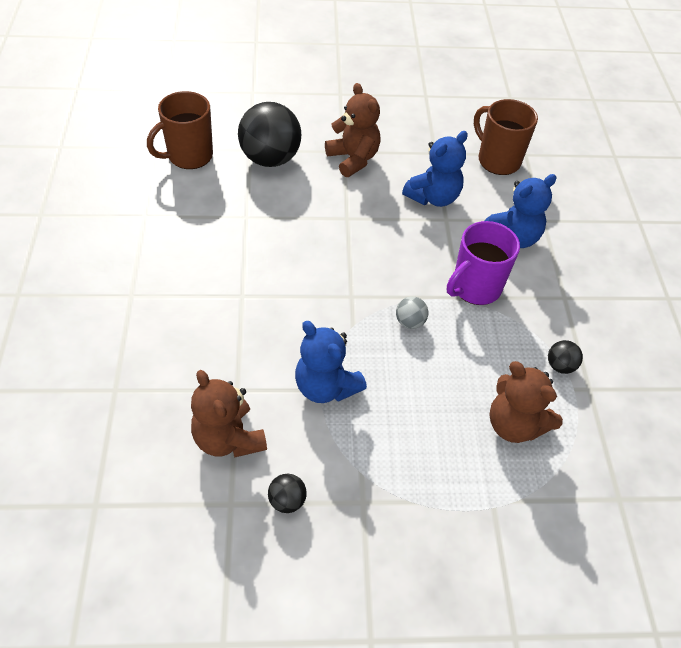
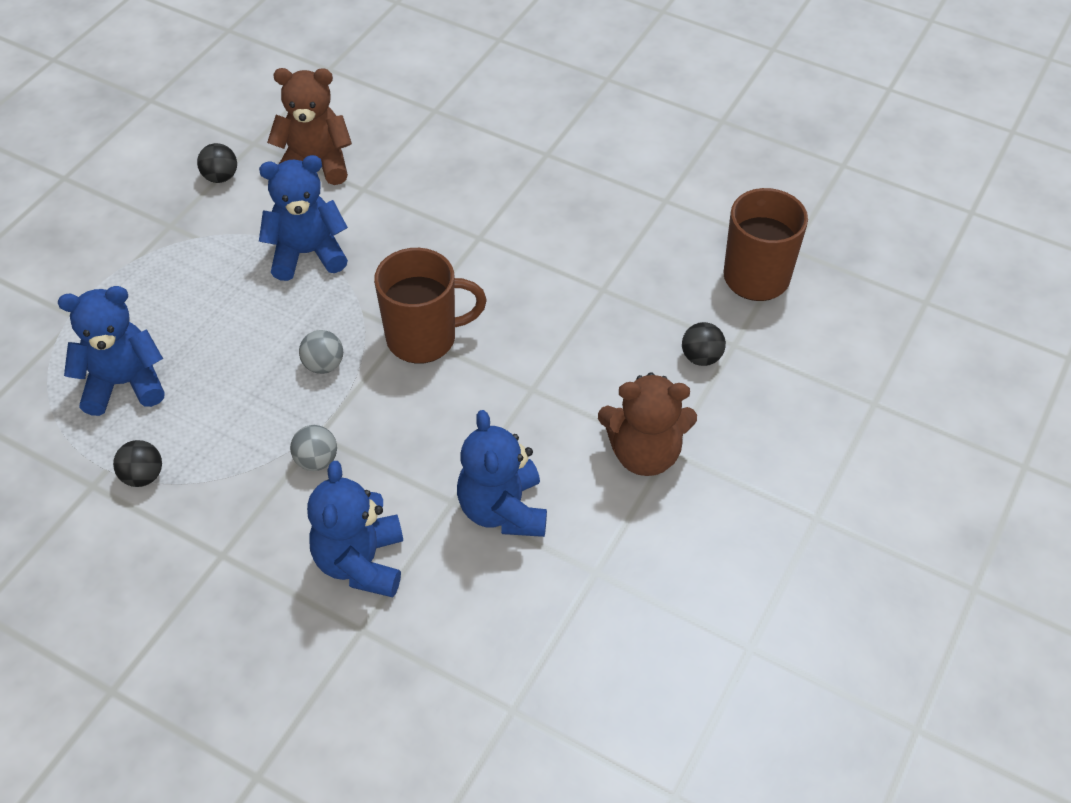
camera: 125 degrees right, 0 degrees up
(270, 159) = (701, 357): black ball -> black ball, size x0.44
(475, 288) = (316, 460): purple mug -> grey ball
(497, 160) = (524, 653): brown mug -> brown mug (424, 338)
(514, 424) = (124, 383): brown teddy bear -> blue teddy bear

